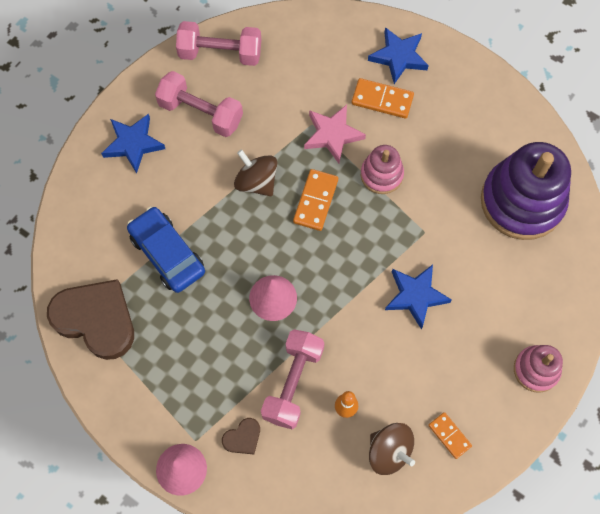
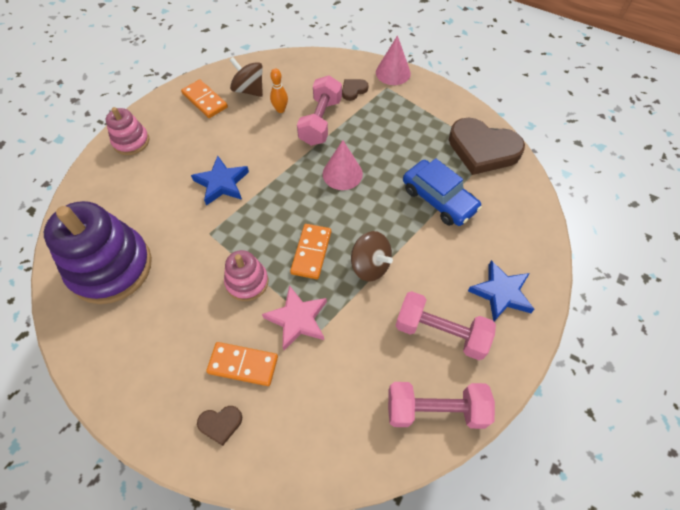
camera: 175 degrees right, 10 degrees down
(399, 57) = (220, 424): blue star -> brown heart
(449, 435) = (205, 100): orange domino -> orange domino, size x1.52

